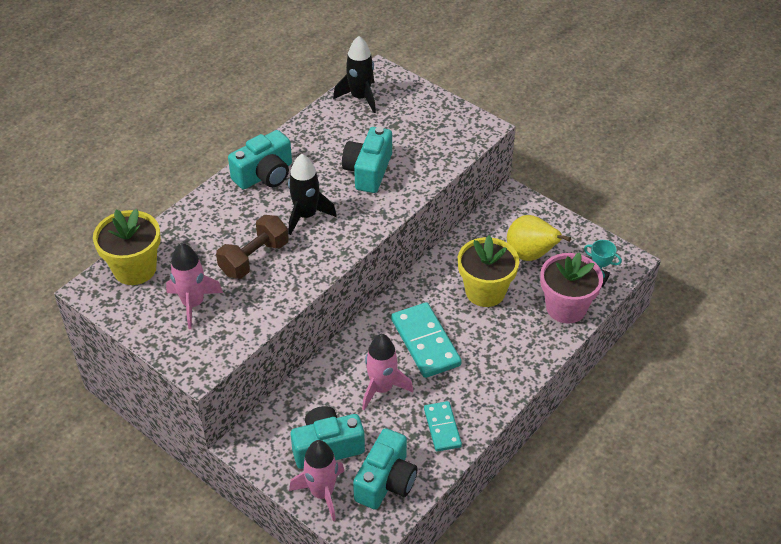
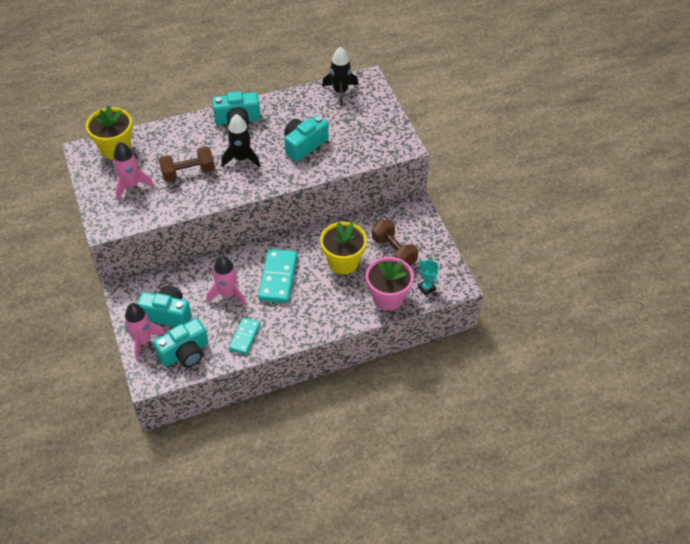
camera: 30 degrees right, 5 degrees up
(530, 255) = (394, 251): yellow pear -> brown dumbbell

